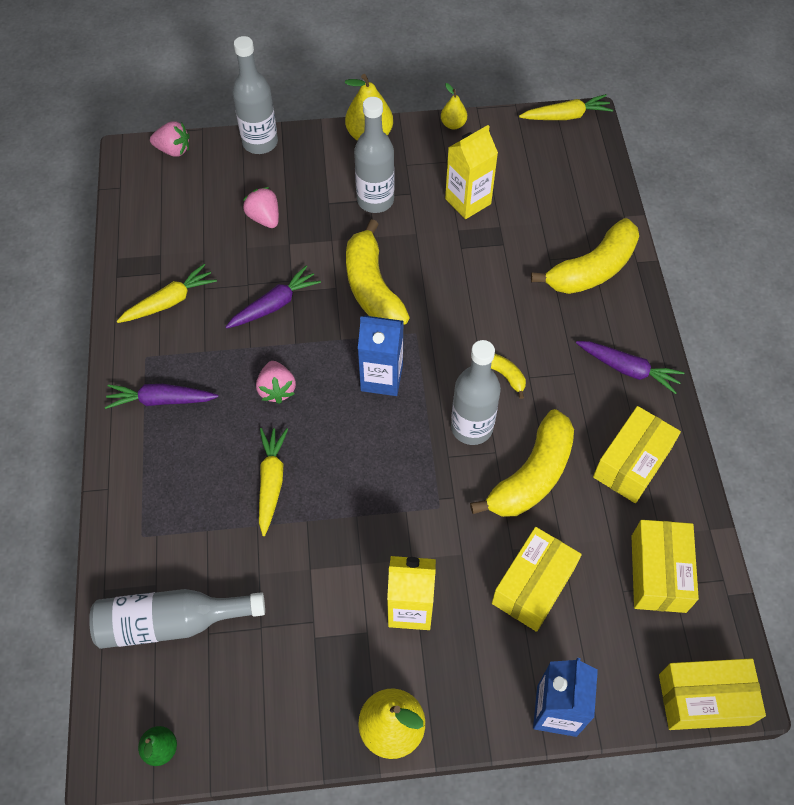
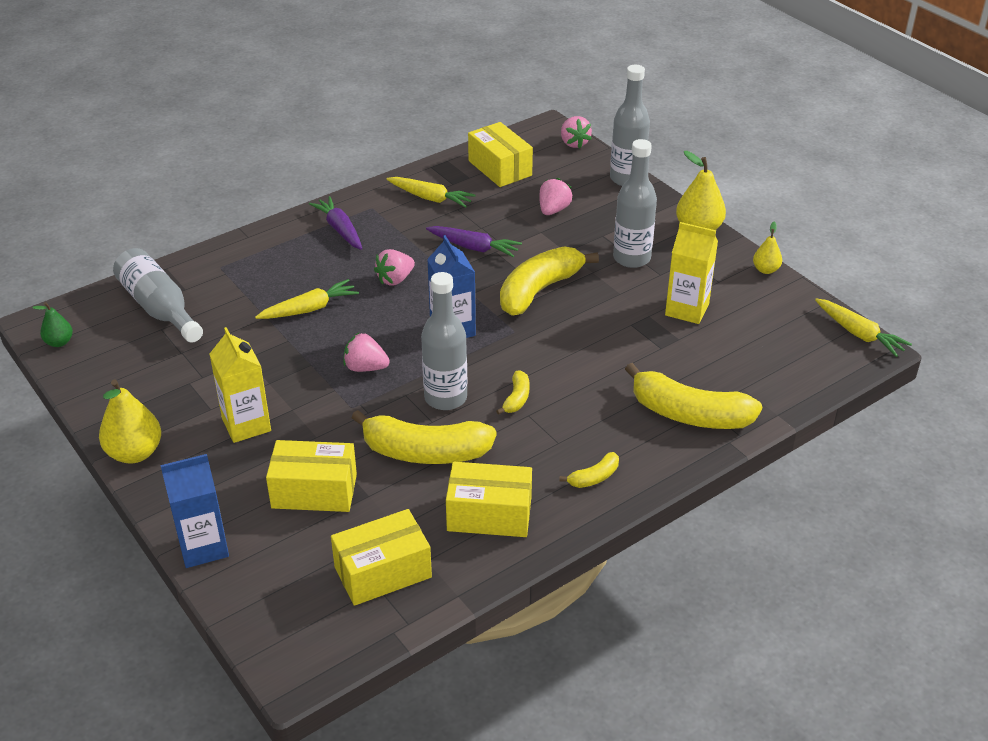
camera: 60 degrees right, 20 degrees down
(391, 472) = (365, 368): none -> pink strawberry
(628, 369) = (594, 477): purple carrot -> yellow banana
(704, 699) = (270, 647): yellow box -> yellow box (500, 168)

